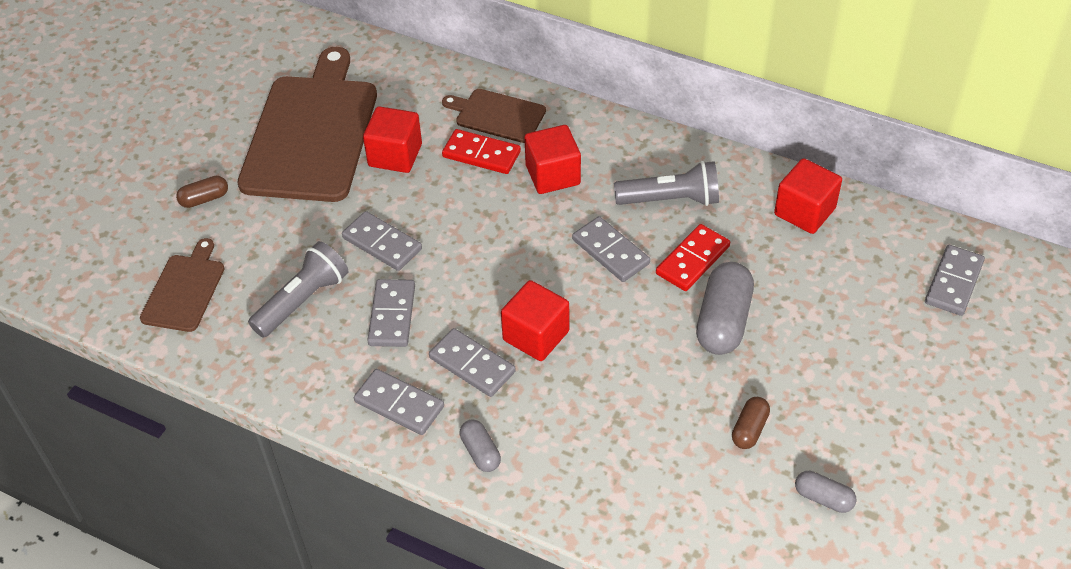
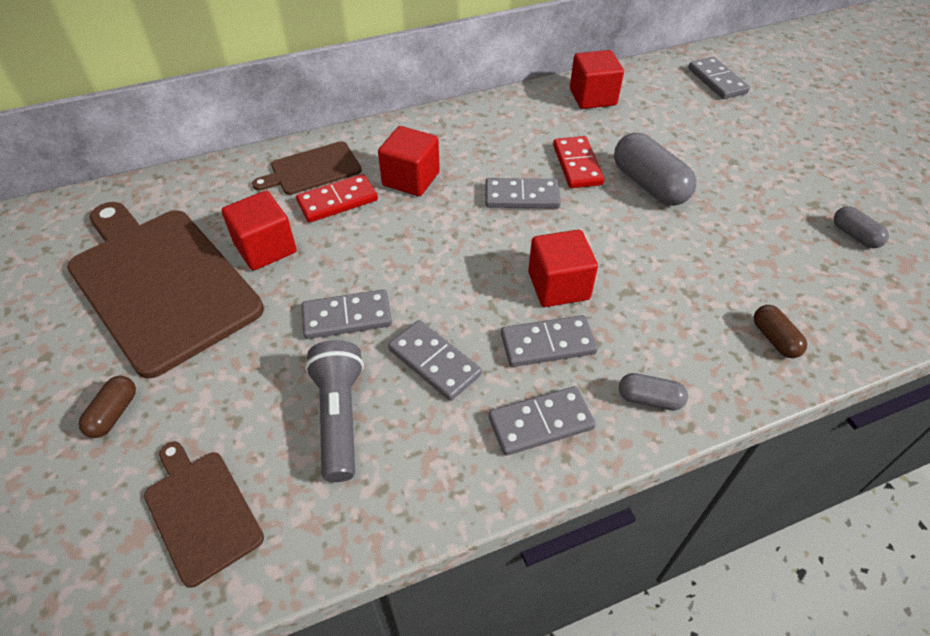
camera: 50 degrees left, 0 degrees up
(670, 199) = (509, 141): grey flashlight -> none
(749, 429) = (762, 232): brown capsule -> brown capsule (774, 339)
(823, 498) = (855, 235): grey capsule -> grey capsule turned 75 degrees clockwise

